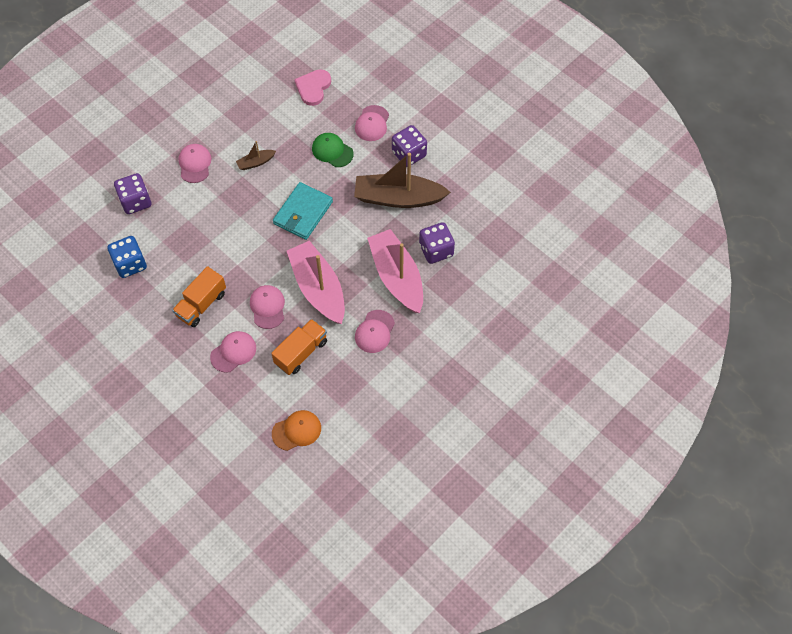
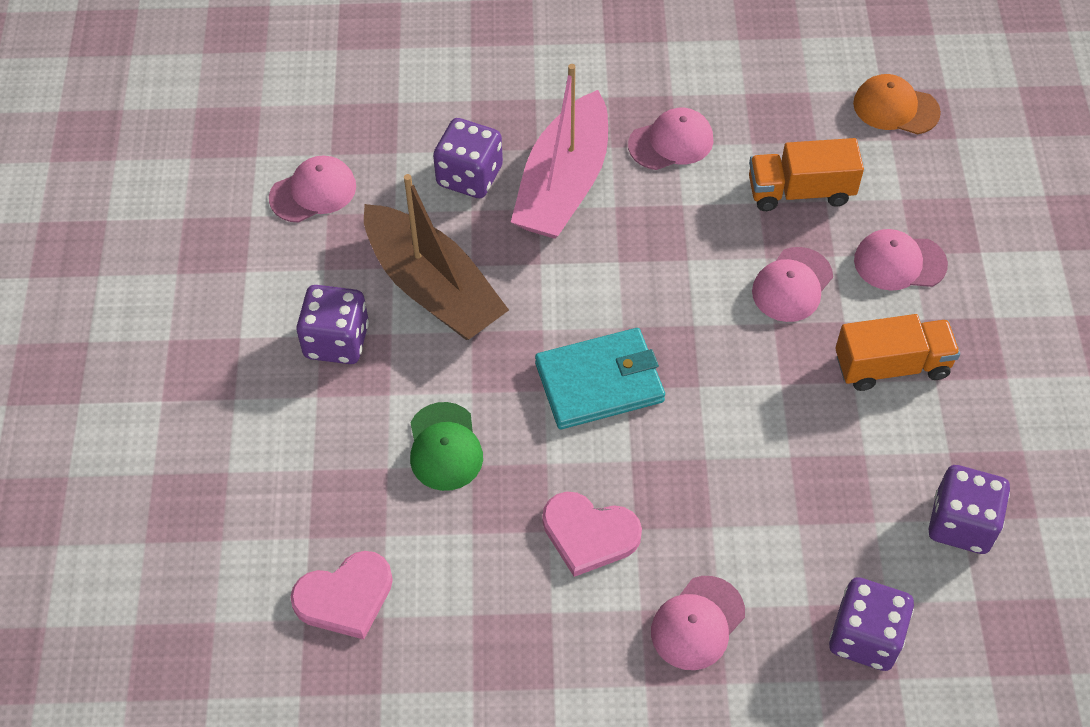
camera: 135 degrees left, 5 degrees down
(130, 264) = (961, 523): blue dice -> purple dice
(256, 162) = (589, 534): brown boat -> pink heart
(318, 288) = (691, 254): pink boat -> none
(372, 123) = (329, 441): pink cap -> pink cap (313, 192)

